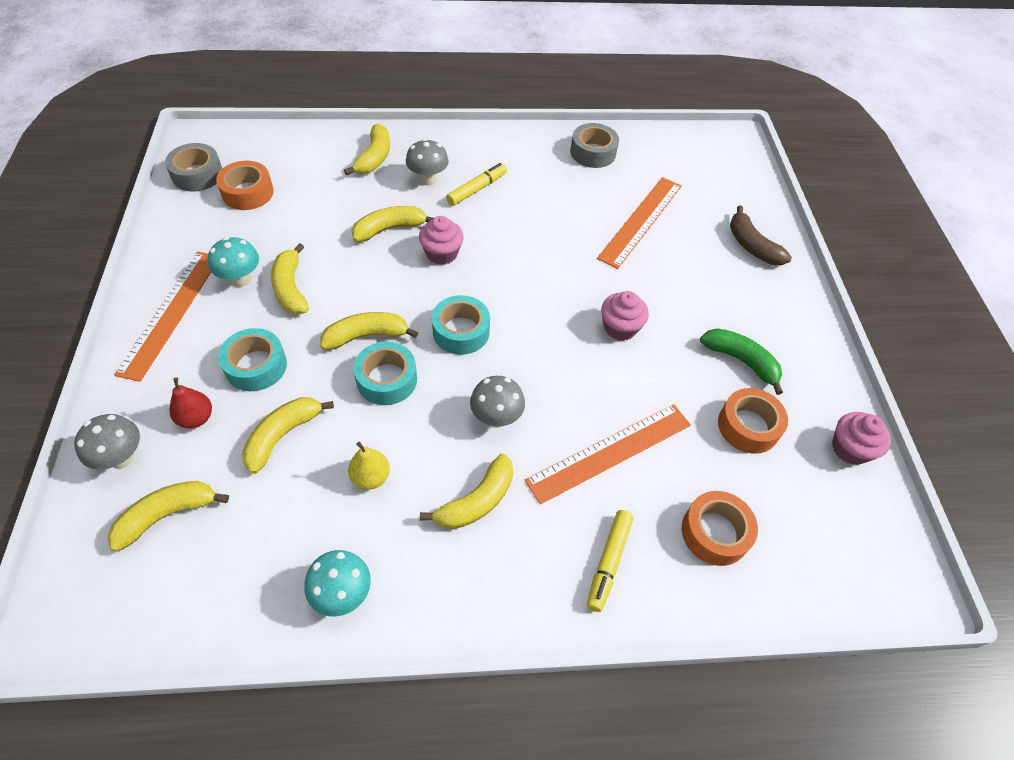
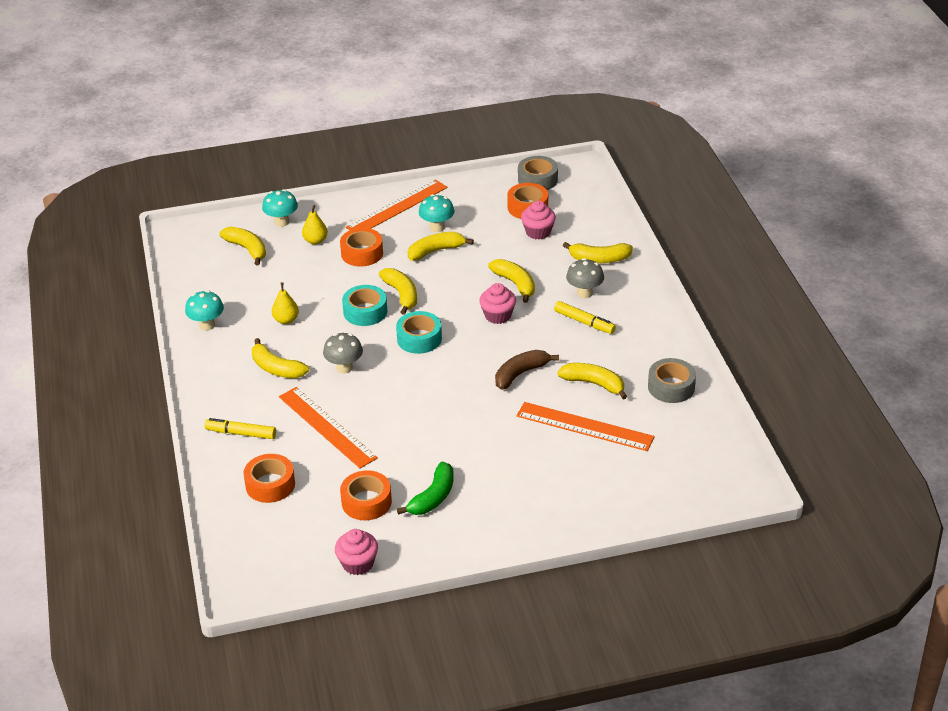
camera: 85 degrees right, 15 degrees down
(122, 458) = (282, 222): grey mushroom -> turquoise mushroom
(171, 312) = (397, 207): orange ruler -> orange ruler turned 45 degrees counterclockwise
(196, 418) = (315, 241): red pear -> yellow pear
(256, 366) = (362, 253): turquoise tape -> orange tape
(282, 435) = (310, 277): yellow banana -> yellow banana (594, 384)
(620, 328) = (448, 423): pink cupcake -> pink cupcake (538, 232)
(752, 246) = (580, 503): brown banana -> brown banana (520, 374)

